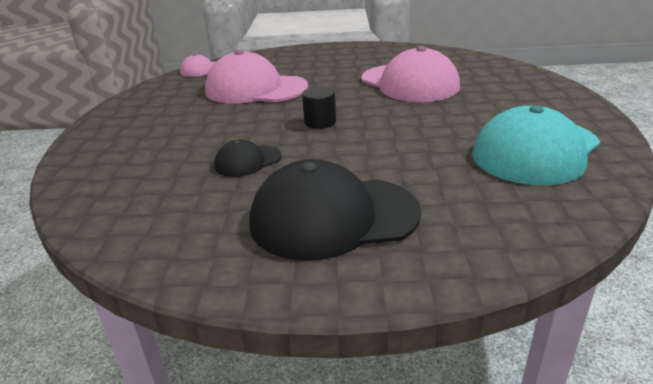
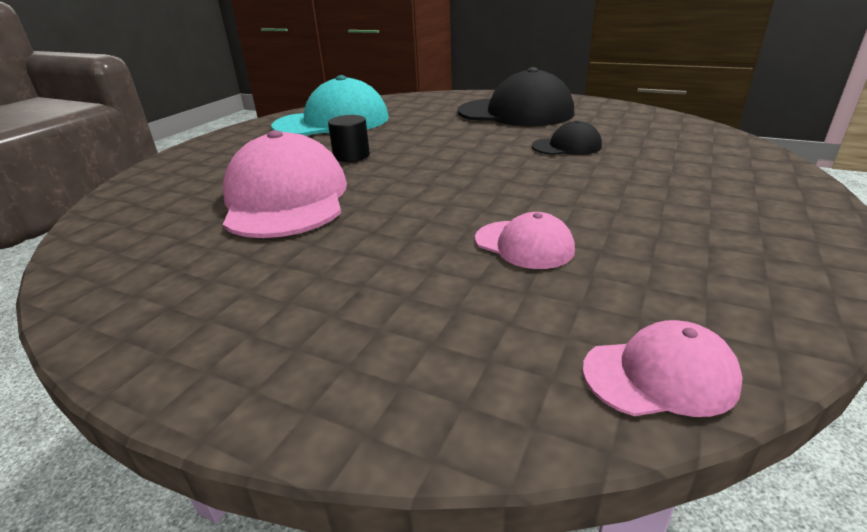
camera: 155 degrees left, 0 degrees up
(255, 89) = (524, 245): pink cap -> pink cap, size x0.49
(320, 122) = (467, 168): black cylinder -> black cylinder (351, 156)

